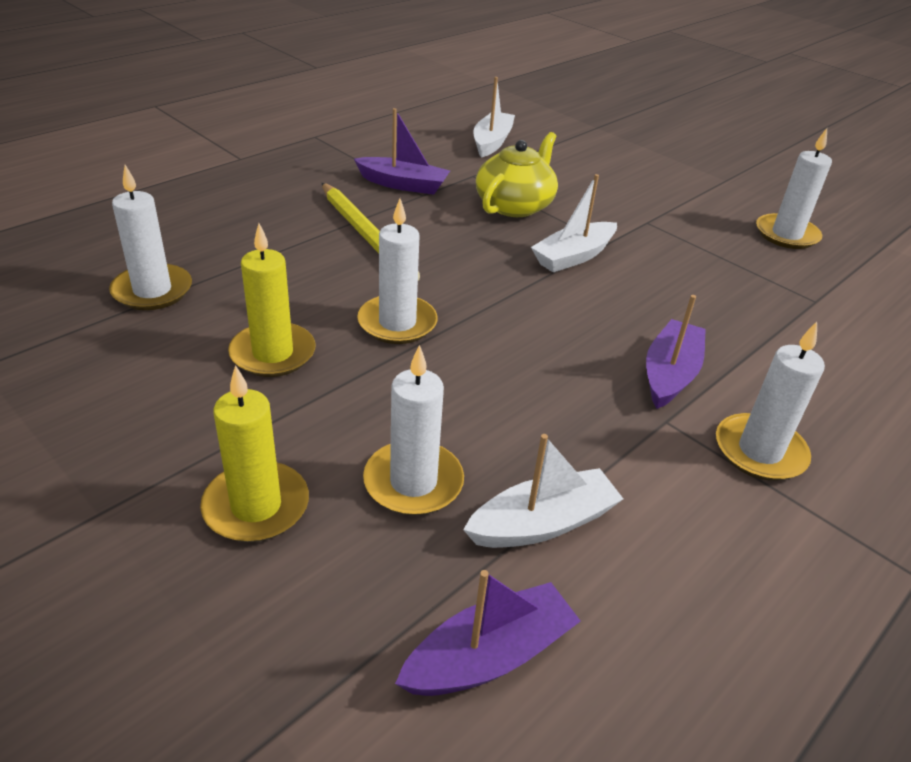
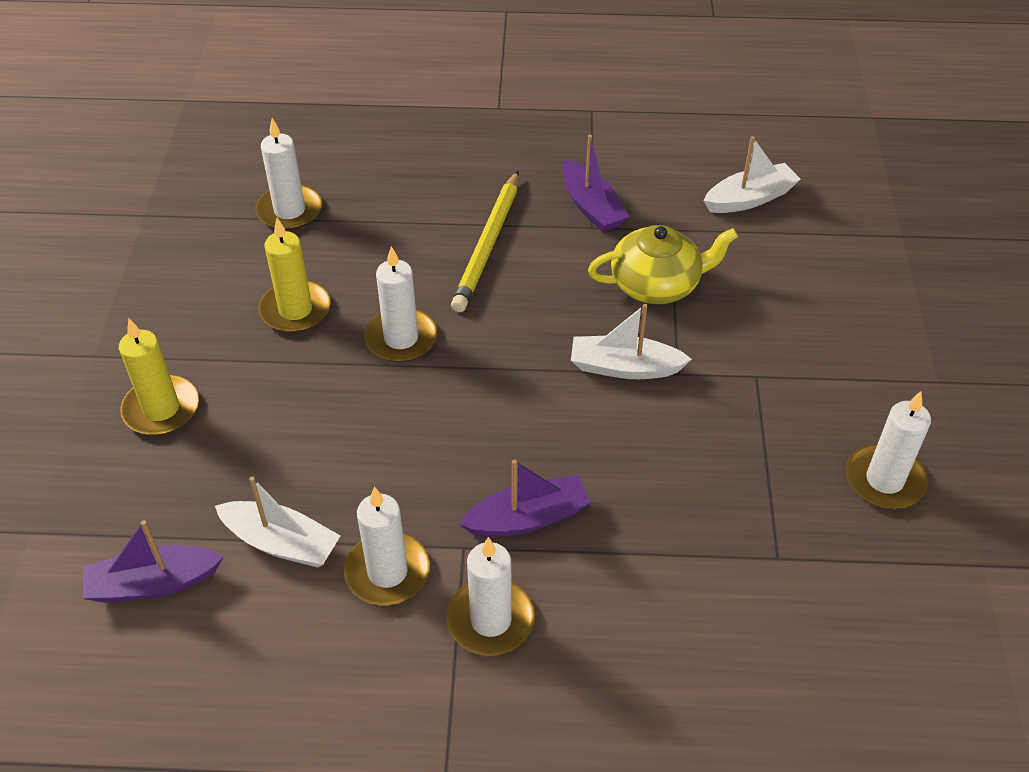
camera: 50 degrees right, 10 degrees up
(413, 482) = (252, 459): white candle -> white candle (387, 572)
(489, 656) = (153, 584): purple boat -> purple boat turned 150 degrees clockwise

